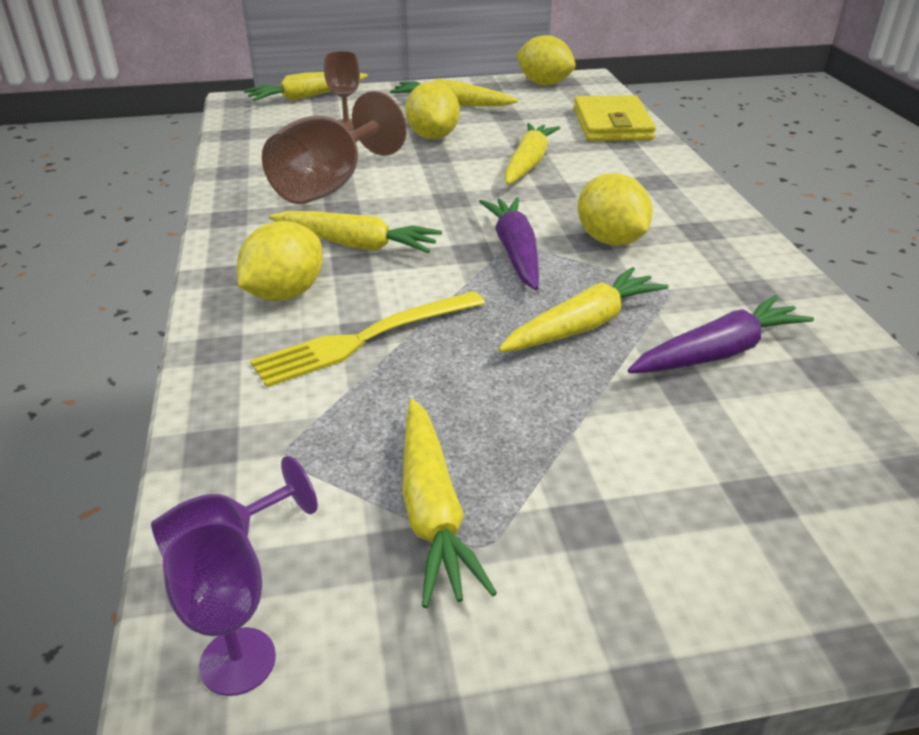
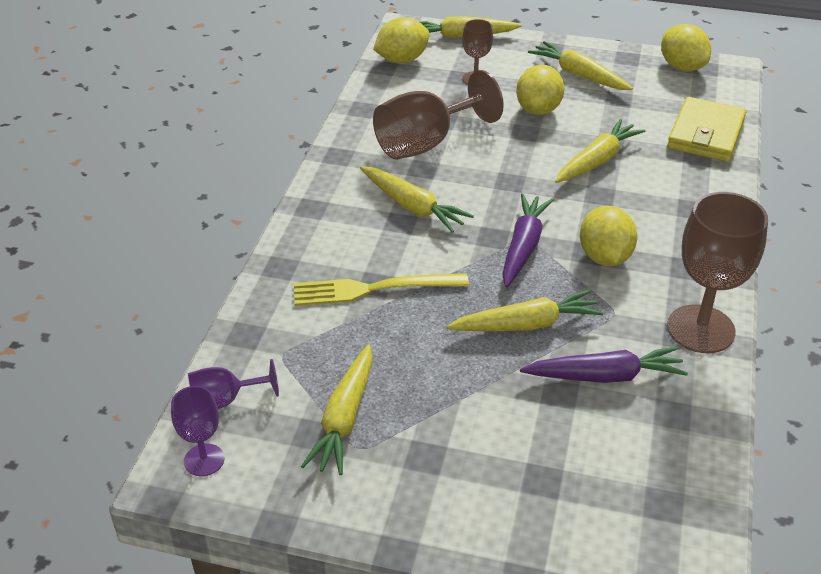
camera: 25 degrees right, 5 degrees up
(285, 294) = (342, 236): yellow lemon -> yellow lemon (402, 60)
(769, 279) = (700, 329): none -> brown goblet

